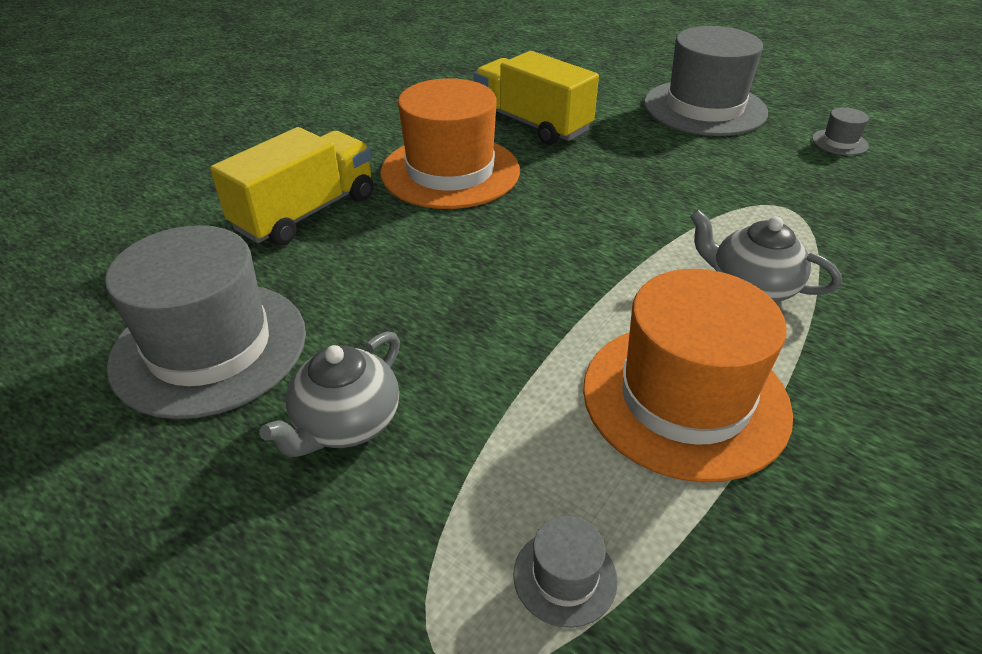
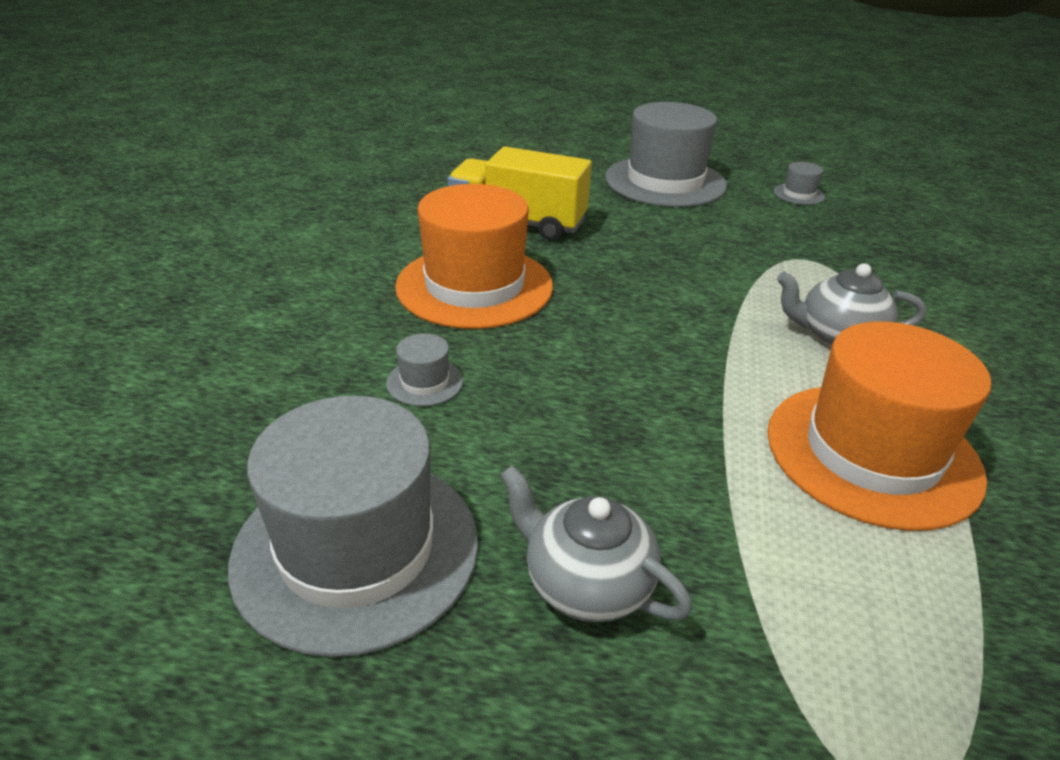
camera: 25 degrees left, 5 degrees down
(306, 212) = (348, 364): yellow truck -> none
(346, 423) = (586, 583): grey teapot -> grey teapot turned 120 degrees clockwise
(565, 577) = (920, 661): grey hat -> grey hat (424, 382)

